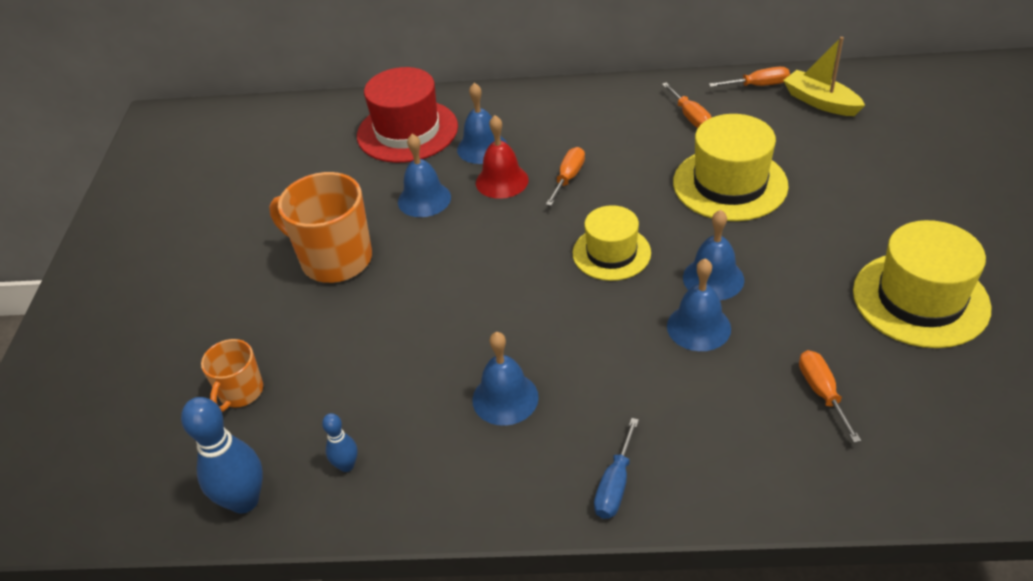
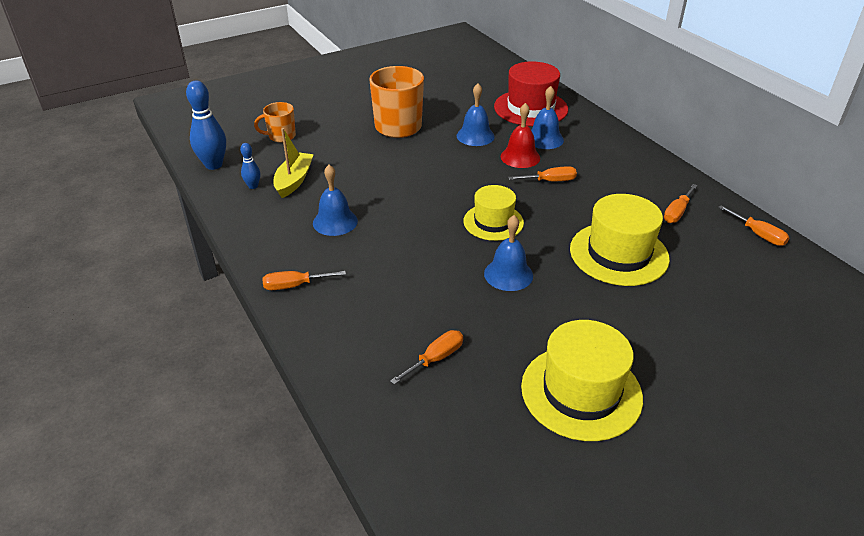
camera: 55 degrees right, 5 degrees down
(615, 485) = (294, 285): blue screwdriver -> orange screwdriver
(698, 327) = (454, 281): blue bell -> none
(820, 102) = (778, 274): yellow boat -> yellow boat (294, 181)

